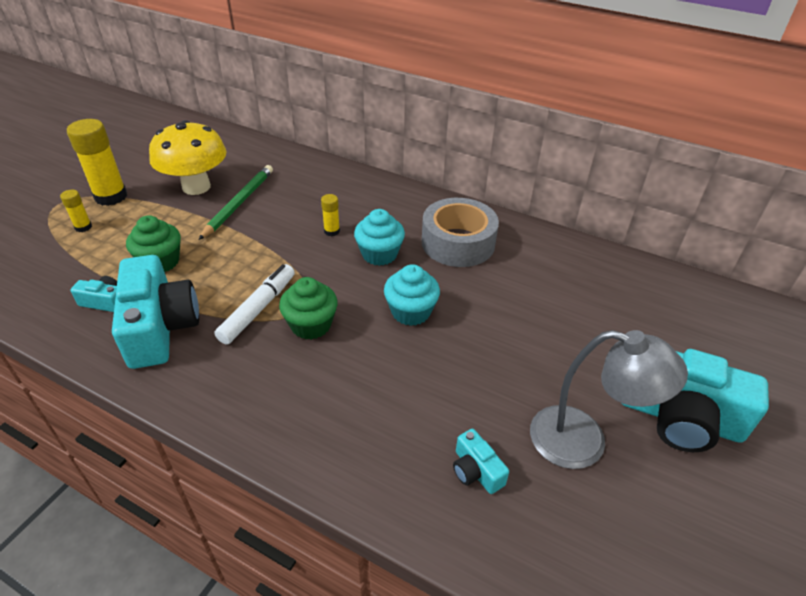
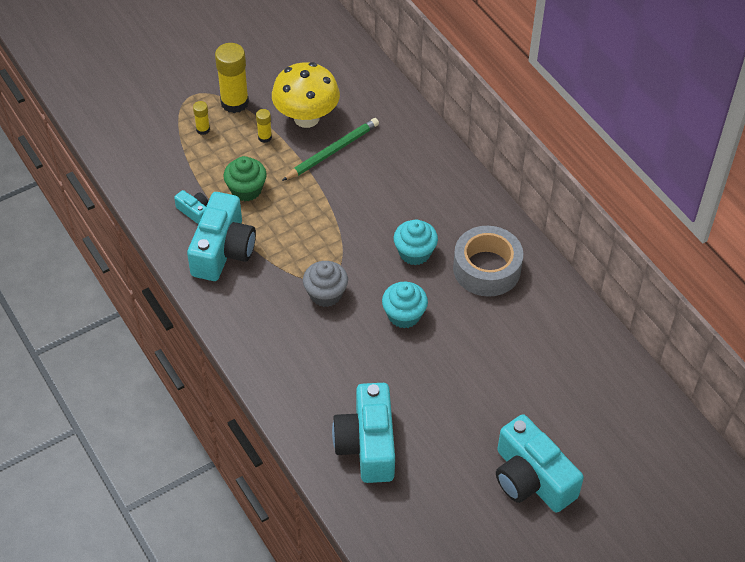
camera: 30 degrees right, 10 degrees up
(258, 309) = (296, 264): white marker -> none
(311, 325) = (325, 294): green cupcake -> grey cupcake
(332, 231) = (391, 213): yellow glue stick -> yellow glue stick (265, 137)
(476, 471) = (367, 444): turquoise camera -> turquoise camera, size x2.21
(584, 441) = (451, 461): grey lamp -> none

